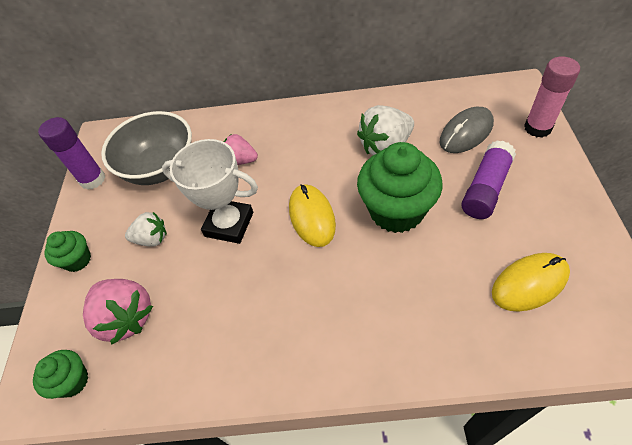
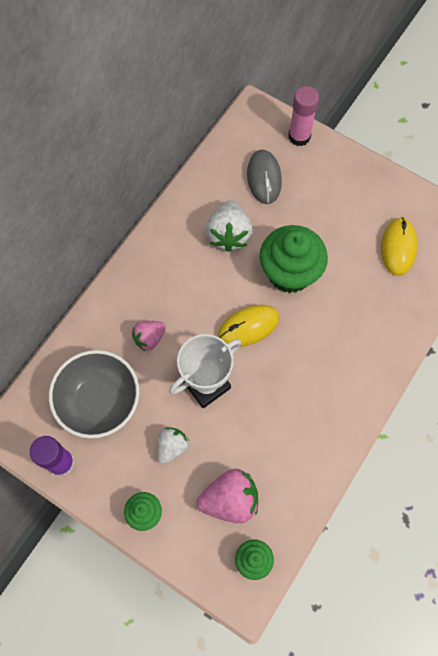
camera: 60 degrees left, 15 degrees up
(312, 217) = (248, 326): yellow mouse -> yellow mouse turned 45 degrees counterclockwise
(485, 188) = (318, 209): purple glue stick -> none

